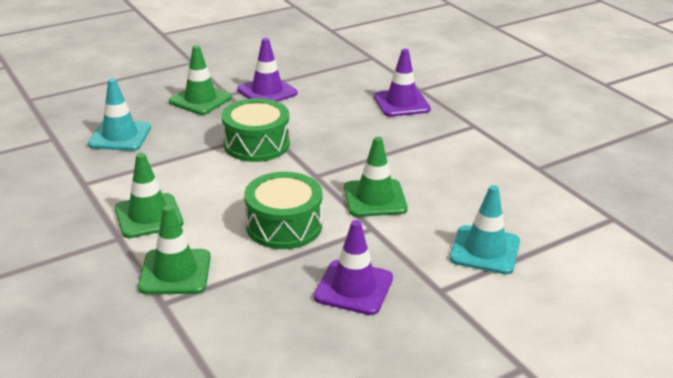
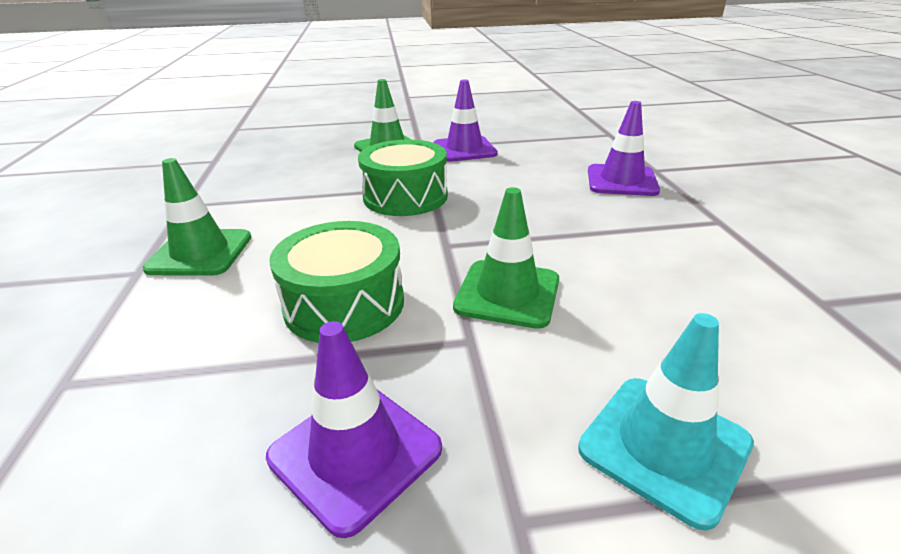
camera: 25 degrees right, 0 degrees up
(120, 136) = (274, 167): turquoise traffic cone -> none
(175, 272) = (136, 337): green traffic cone -> none

